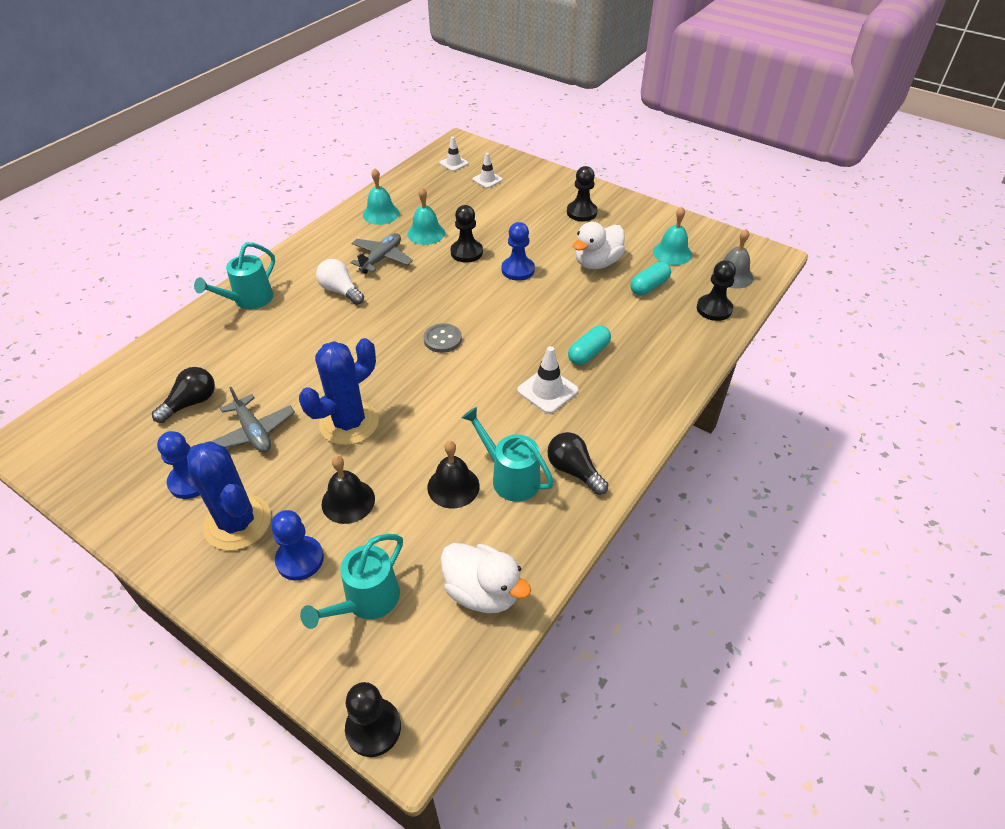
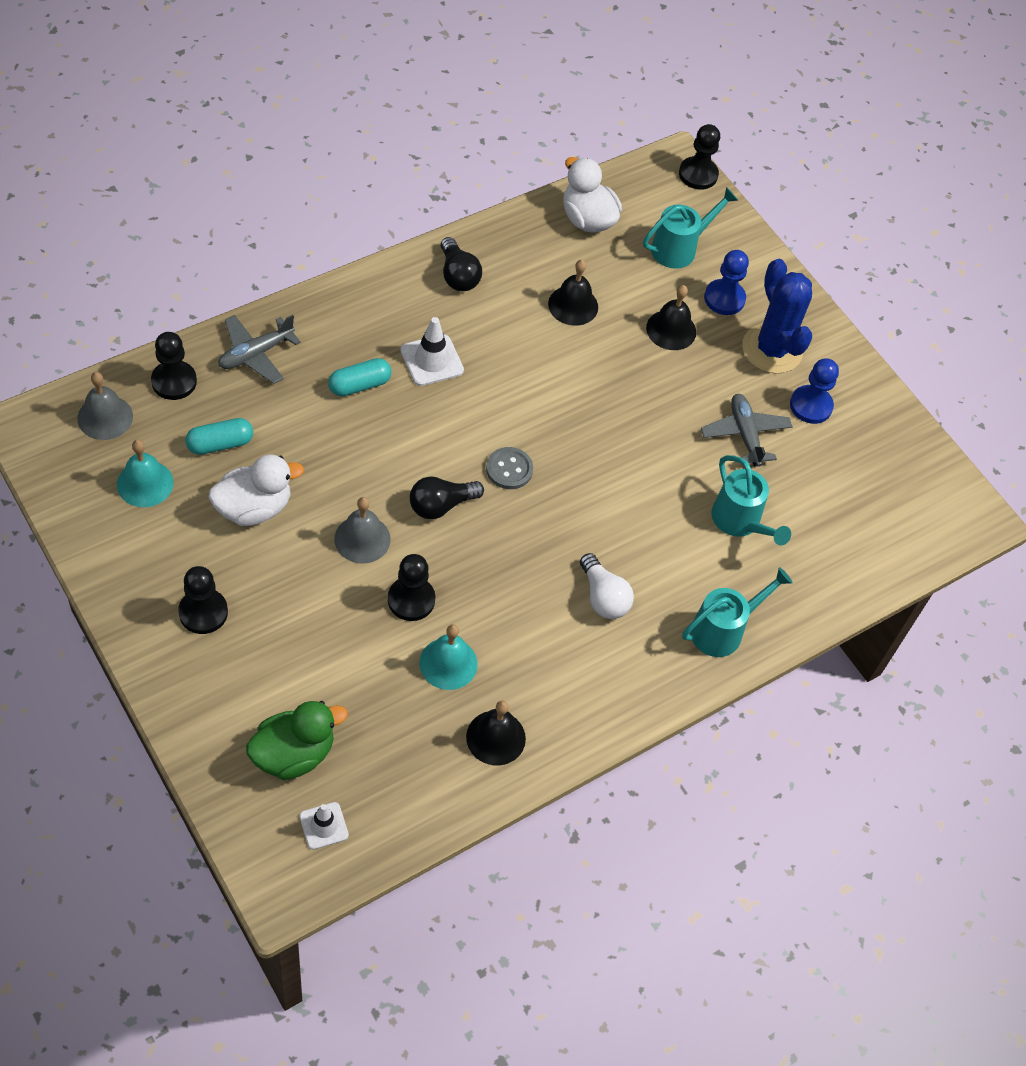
camera: 165 degrees left, 10 degrees up
(191, 403) = (805, 496): black light bulb -> black light bulb (441, 505)
(349, 423) = (647, 406): blue cactus -> none
(381, 214) = (496, 737): turquoise bell -> black bell
(381, 258) = (530, 637): grey plane -> grey plane (256, 354)
(487, 180) = (294, 754): white traffic cone -> green duck
(509, 477) = (518, 293): turquoise watering can -> turquoise watering can (740, 522)
(518, 270) = (362, 539): blue pawn -> grey bell

